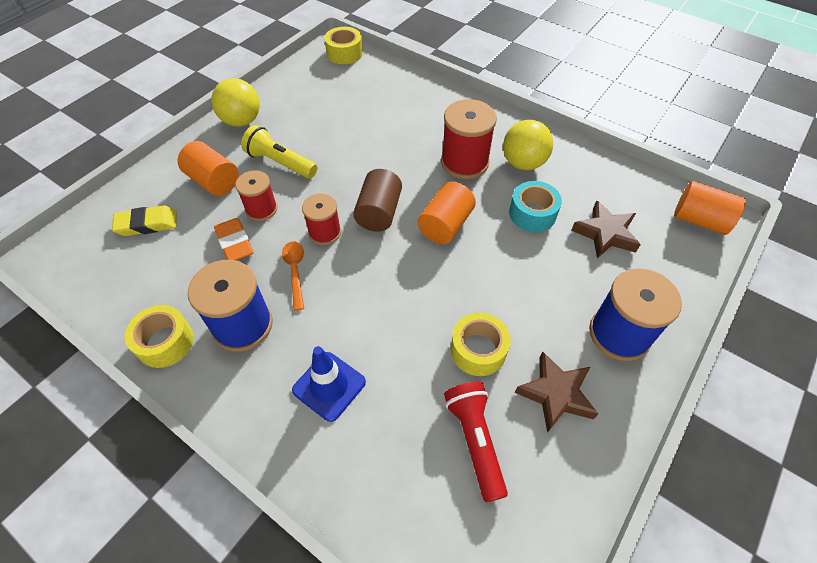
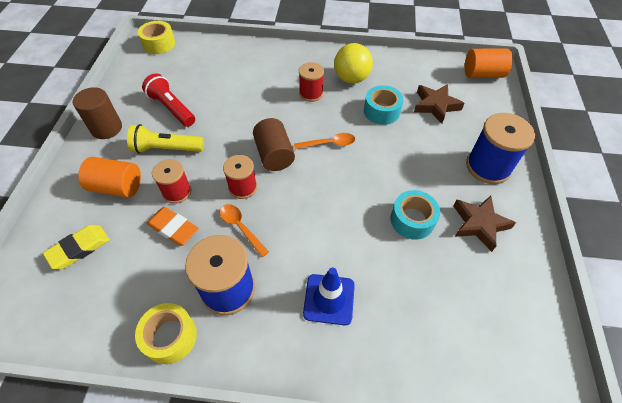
camera: 30 degrees left, 0 degrees up
(242, 121) = (106, 128): yellow ball -> brown cylinder
(445, 225) = (329, 143): orange cylinder -> orange spoon
(464, 162) = (311, 93): red spool -> red spool, size x0.62
(475, 441) = (453, 282): red flashlight -> red flashlight (172, 108)
(478, 350) = (412, 220): yellow tape -> turquoise tape

